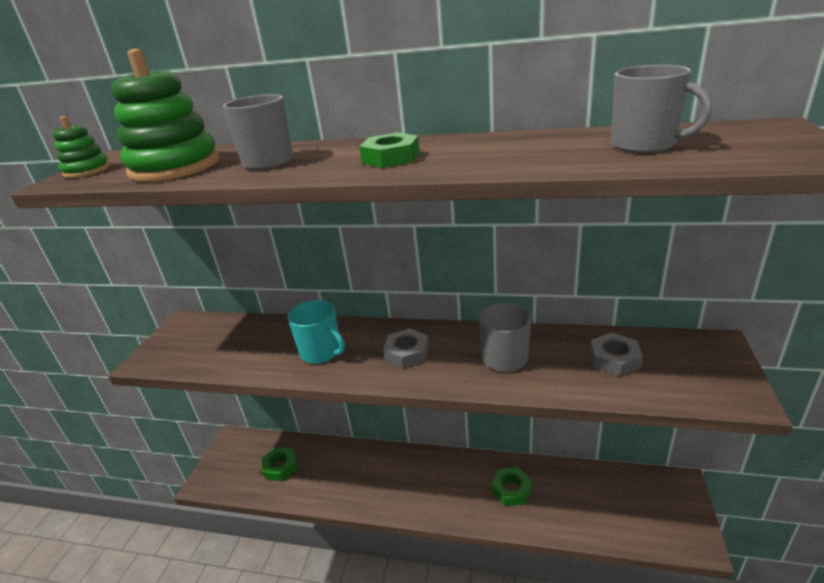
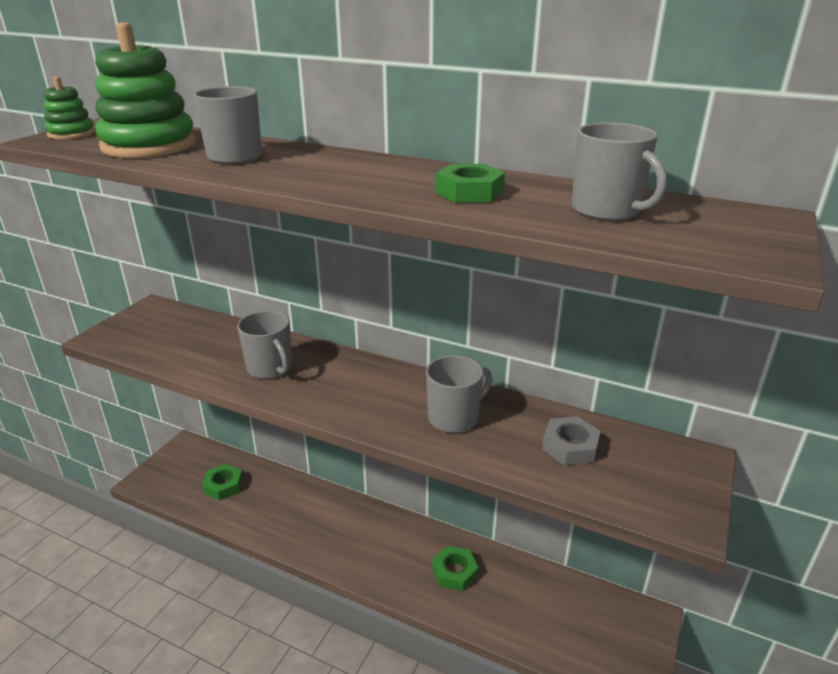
camera: 10 degrees right, 0 degrees up
(321, 352) = (270, 368): turquoise mug -> grey mug
(391, 158) = (349, 175): green nut -> green nut (469, 192)
(407, 353) = (355, 389): grey nut -> none

